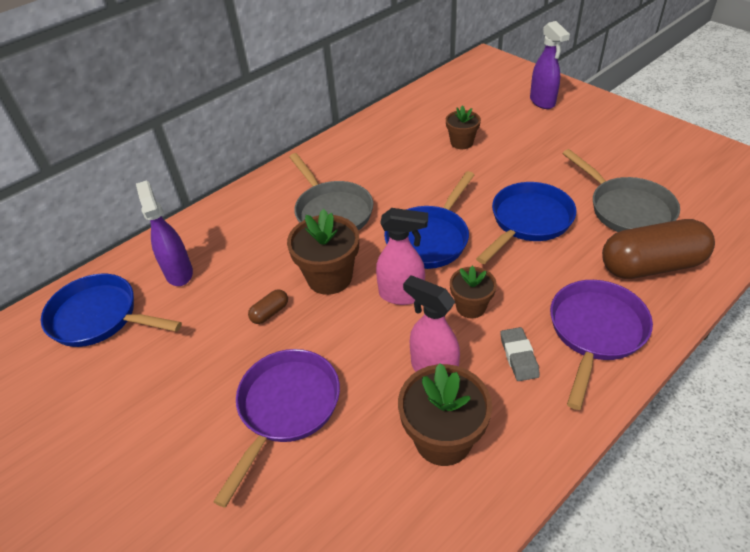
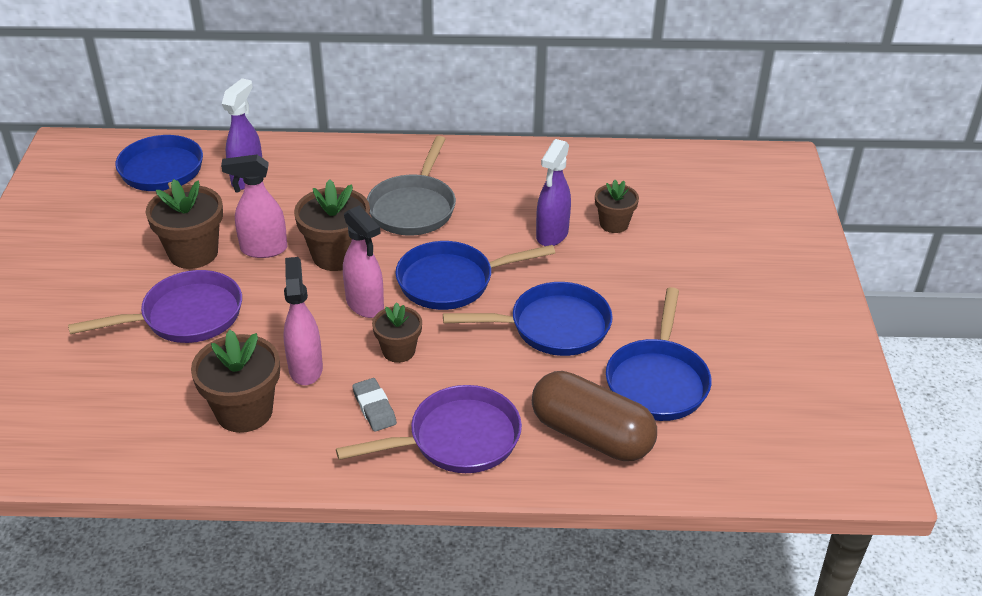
camera: 40 degrees right, 5 degrees down
(217, 356) = (193, 253): none -> brown flower pot
(270, 313) = (263, 249): brown capsule -> pink spray bottle
(518, 356) = (374, 408): grey eraser -> grey eraser turned 60 degrees counterclockwise
(542, 102) = (762, 238): purple spray bottle -> purple spray bottle (552, 235)
(626, 209) = (657, 381): grey pan -> blue pan

